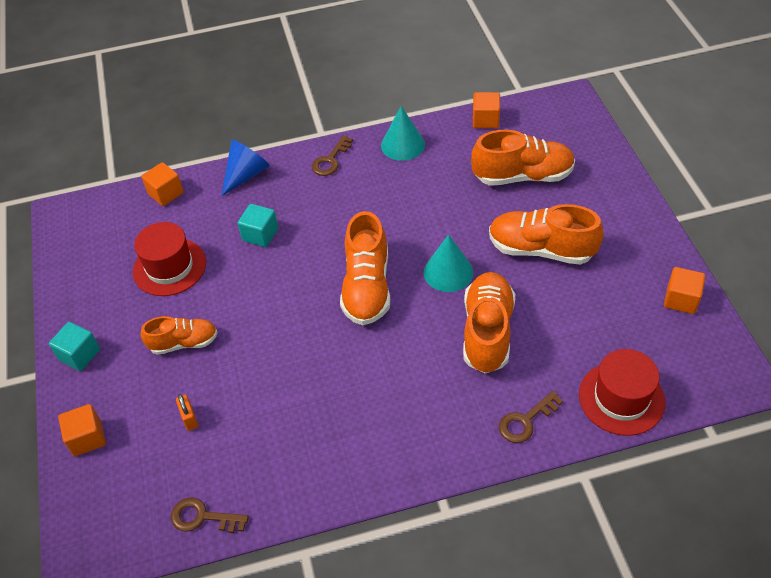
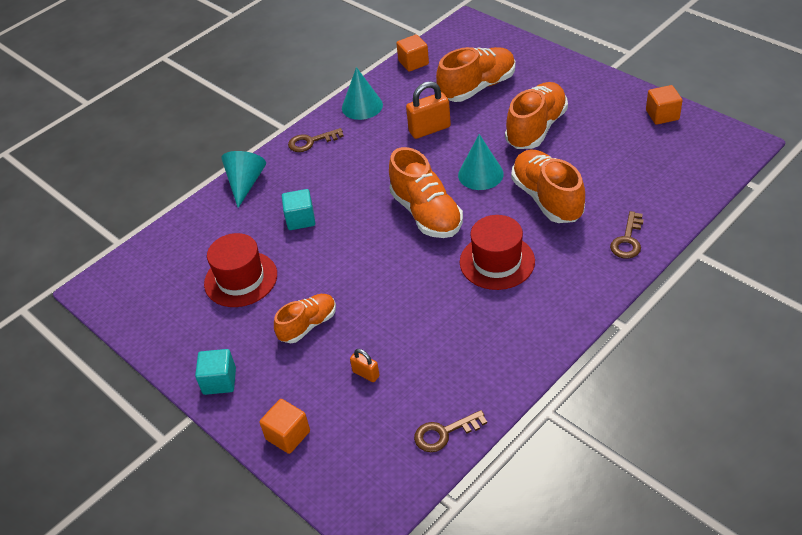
camera: 30 degrees left, 5 degrees down
(166, 193) = (183, 229): orange cube -> none
(246, 175) = (245, 183): blue cone -> turquoise cone
(330, 160) = (311, 142): brown key -> brown key turned 75 degrees clockwise
(442, 199) = (429, 129): none -> orange padlock
(541, 249) = (536, 128): orange shoe -> orange shoe turned 135 degrees clockwise
(621, 398) = (679, 193): red hat -> red hat (497, 261)

